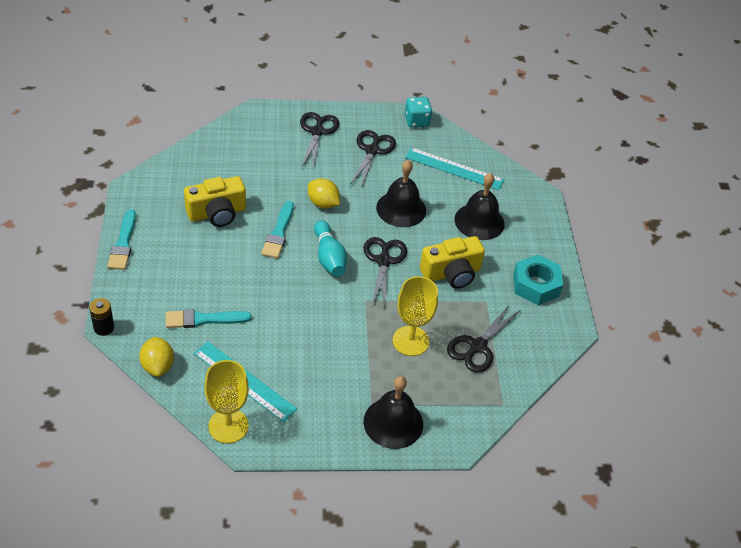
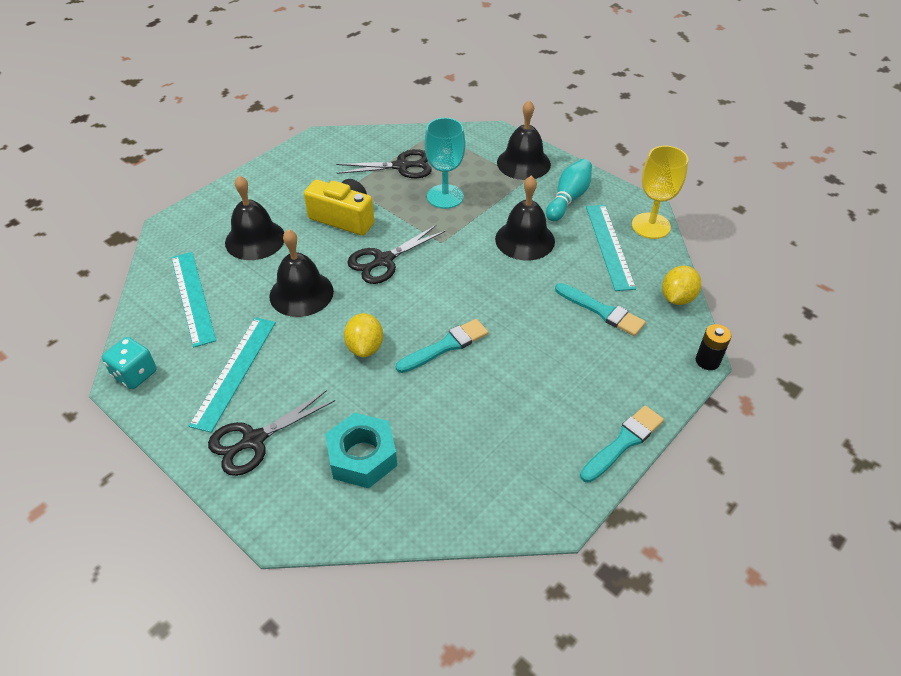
camera: 130 degrees left, 0 degrees up
(217, 213) = (486, 410): yellow camera -> none
(311, 342) = (525, 240): none -> black bell
(329, 257) = (427, 293): turquoise bowling pin -> turquoise bowling pin (568, 198)
(372, 151) = (234, 372): black scissors -> turquoise ruler
(410, 341) = (445, 196): yellow goblet -> turquoise goblet
(535, 285) = (296, 173): turquoise nut -> turquoise nut (362, 456)

